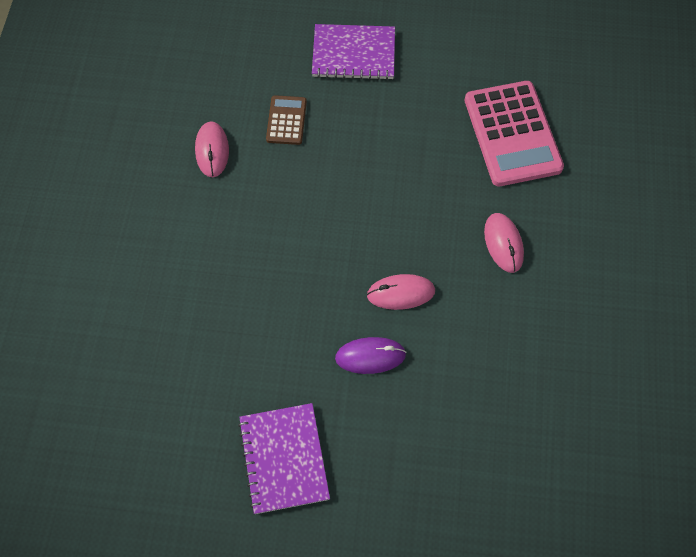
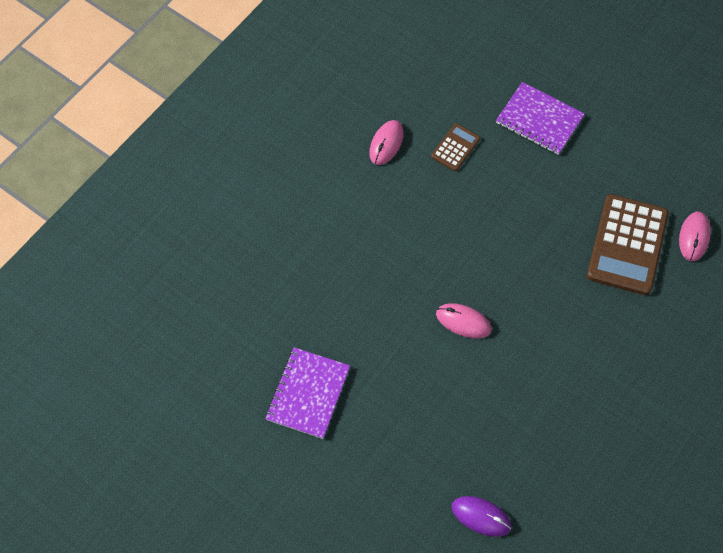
camera: 30 degrees right, 0 degrees up
(370, 356) = (412, 355): purple mouse -> purple mouse (481, 516)
(503, 243) = (565, 325): pink mouse -> pink mouse (694, 237)
(512, 134) = (627, 245): pink calculator -> brown calculator

